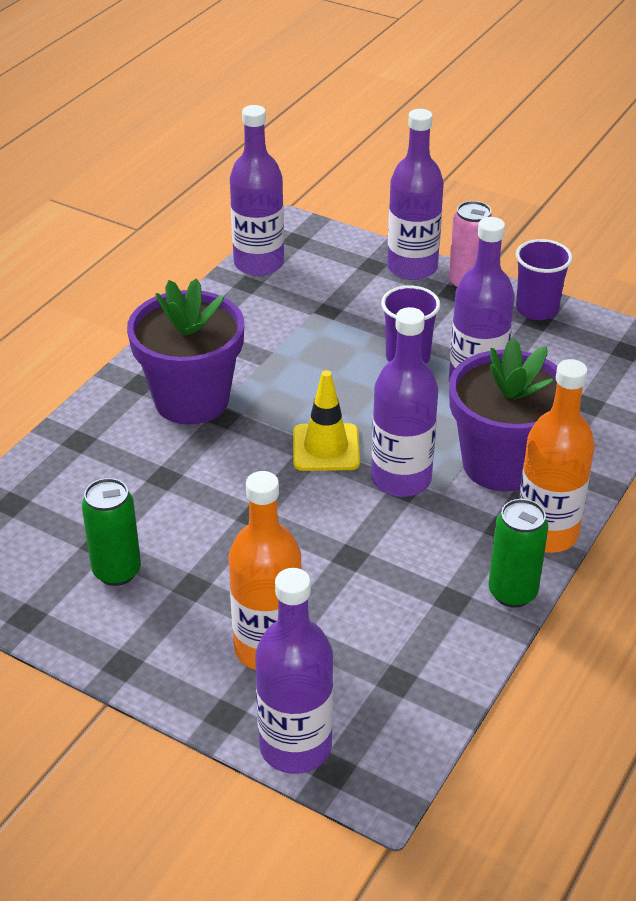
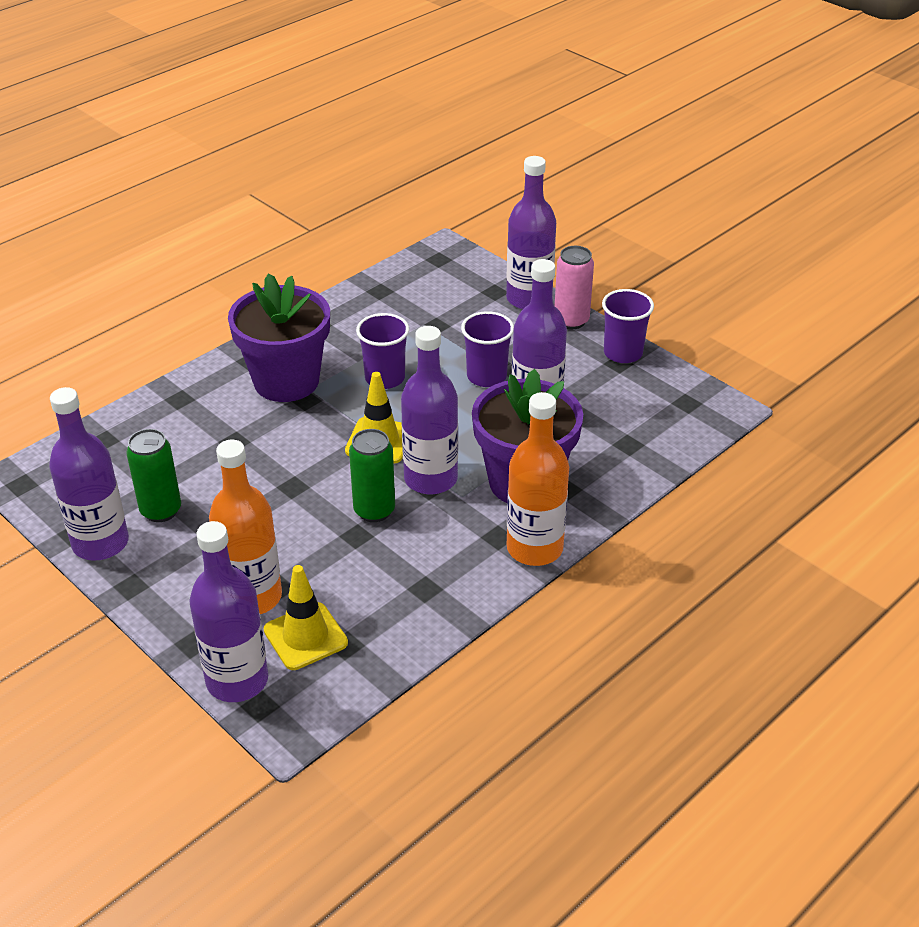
camera: 15 degrees right, 0 degrees up
(258, 263) = (397, 275): purple bottle -> purple bottle (100, 543)
(299, 378) = (385, 378): none -> purple cup
(348, 680) = (305, 636): none -> yellow traffic cone
(512, 592) = (480, 592): green can -> green can (374, 510)

